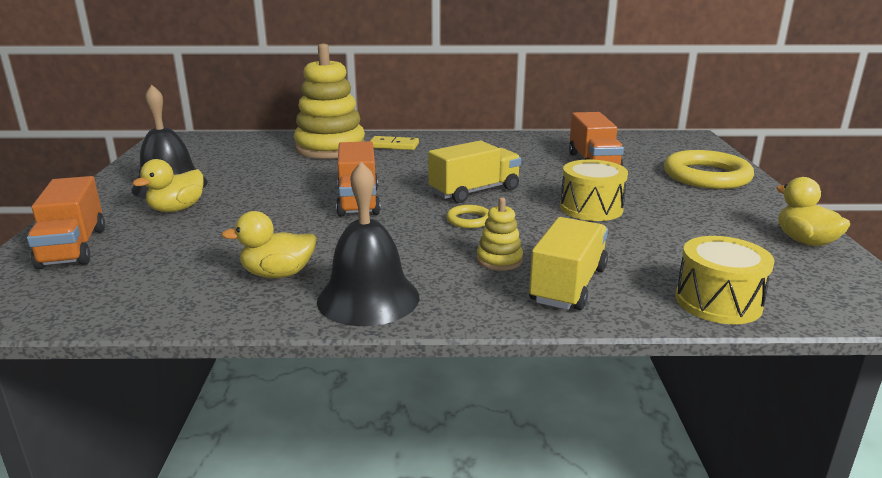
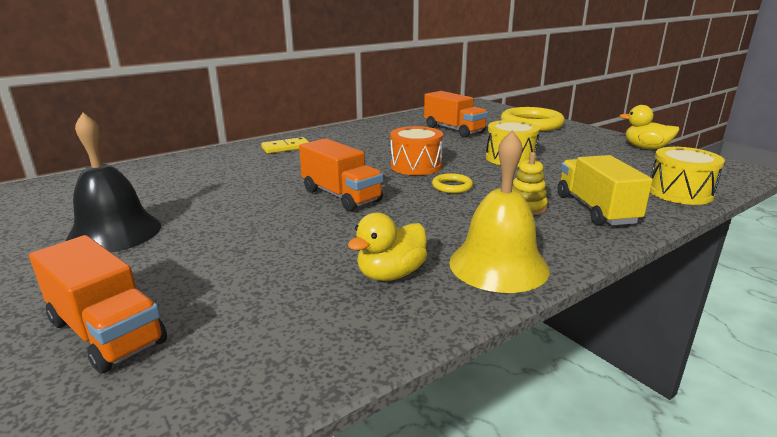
camera: 35 degrees left, 0 degrees up
(177, 209) = (169, 252): yellow duck -> none
(330, 148) = (231, 161): yellow stacking toy -> none
(368, 298) = (498, 265): black bell -> yellow bell
(474, 191) = (416, 166): yellow truck -> orange drum

